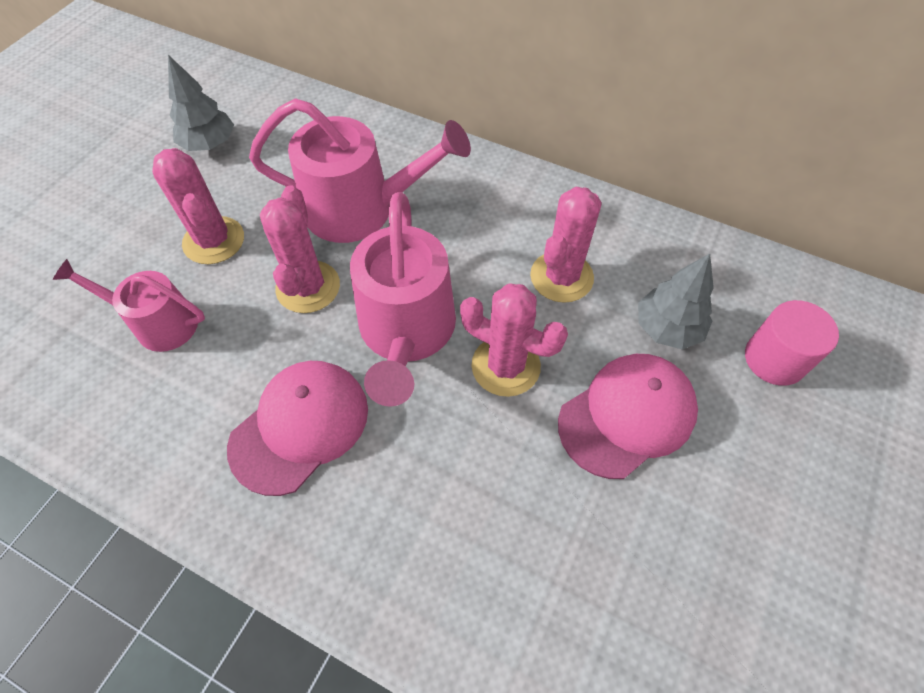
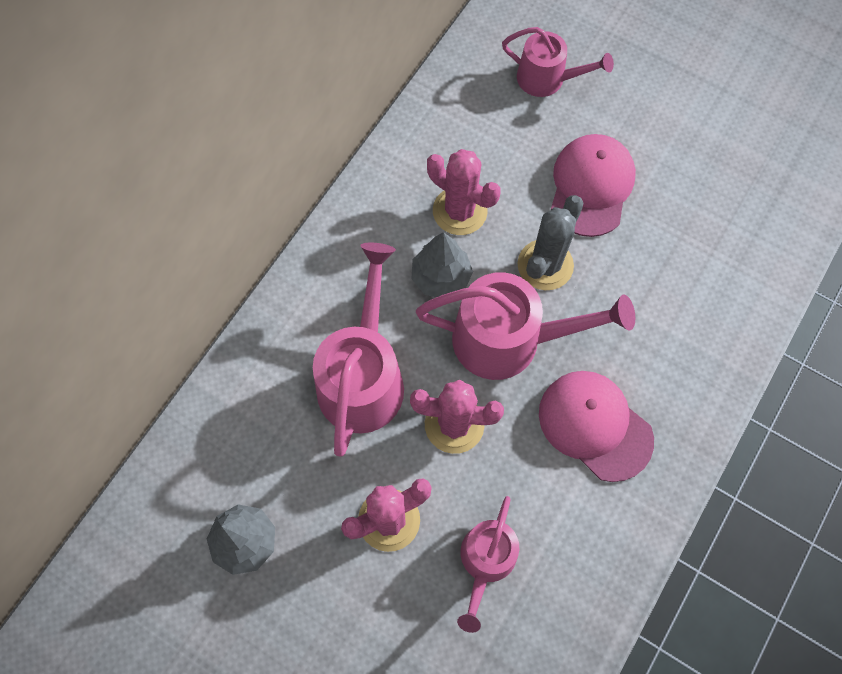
camera: 85 degrees left, 10 degrees up
(505, 366) = (545, 265): pink cactus -> grey cactus
(627, 416) = (591, 186): pink cap -> pink cap turned 45 degrees clockwise
(667, 328) = (516, 143): grey tree -> grey tree (441, 277)
(774, 359) = (547, 79): pink cylinder -> pink watering can

